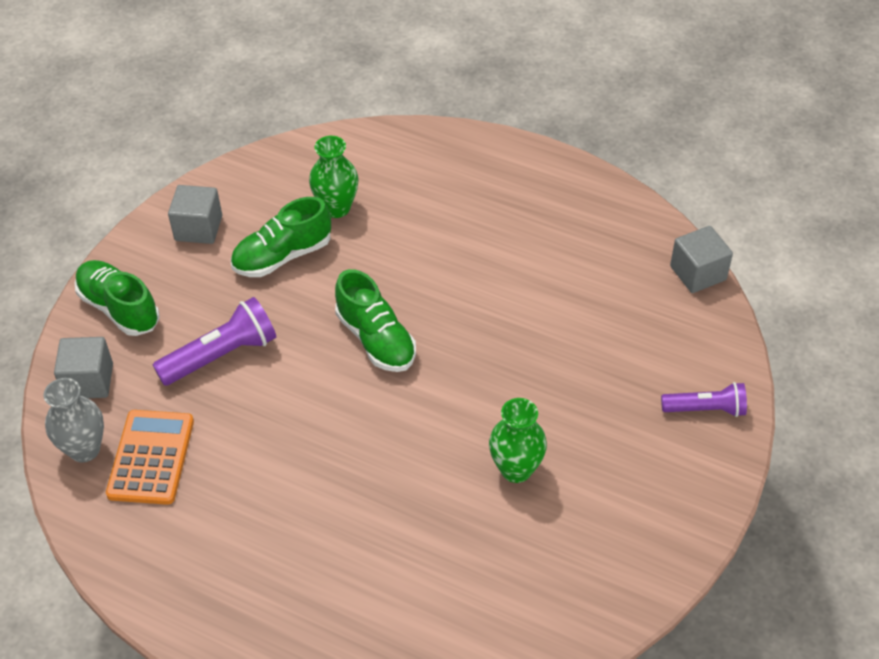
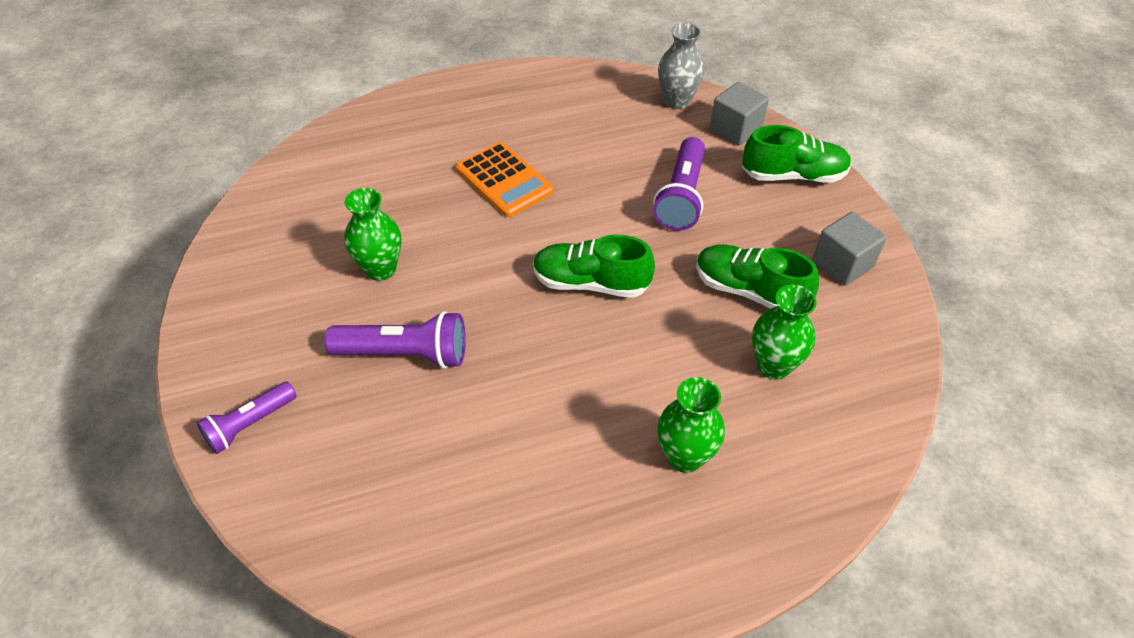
camera: 135 degrees right, 0 degrees up
(151, 457) = (633, 121): orange calculator -> orange calculator (504, 180)
(283, 256) = (749, 291): green shoe -> green shoe turned 75 degrees counterclockwise
(452, 203) = (685, 457): none -> green vase
(559, 383) = (405, 354): none -> purple flashlight
(698, 273) = (355, 578): grey cube -> none

